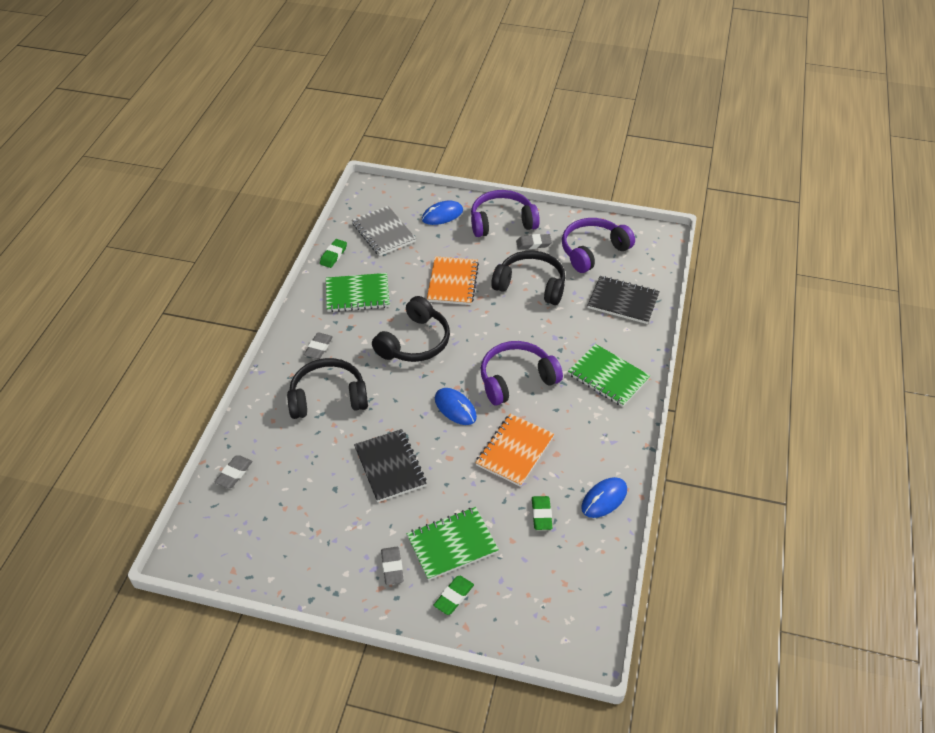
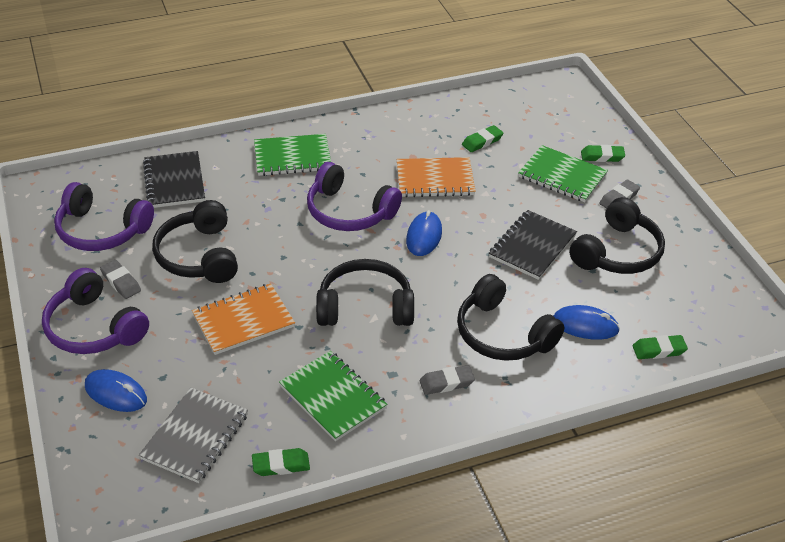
camera: 125 degrees left, 5 degrees down
(234, 474) = (658, 350): grey eraser -> green eraser
(337, 518) = (617, 252): none -> black headphones
(604, 499) = (432, 116): blue mouse -> blue mouse (585, 325)
(608, 377) = (292, 157): green notebook -> green notebook turned 75 degrees clockwise

